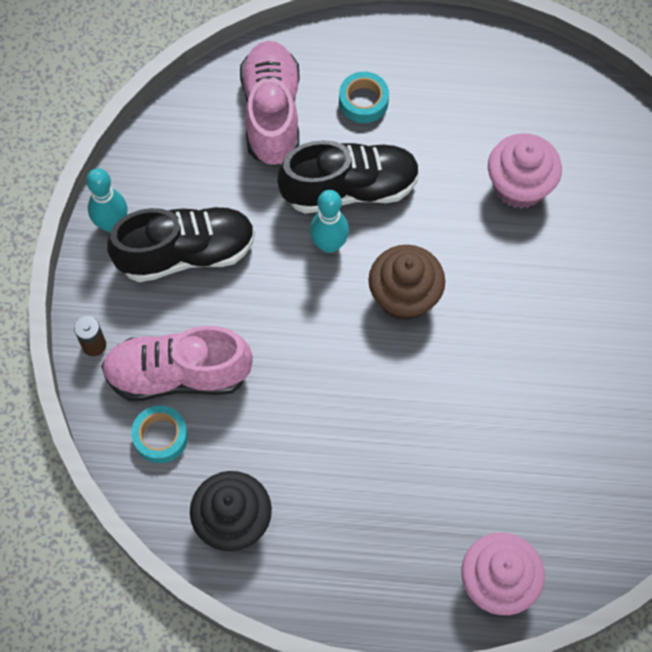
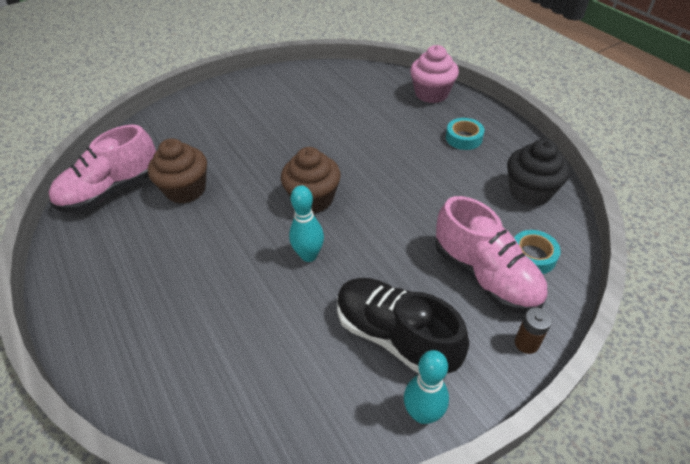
camera: 125 degrees left, 20 degrees down
(271, 113) = (216, 365): pink shoe -> pink shoe (111, 191)
(350, 188) = (253, 270): black shoe -> none
(363, 101) = (164, 308): turquoise tape -> turquoise tape (463, 138)
(519, 186) = (186, 190): pink cupcake -> brown cupcake

